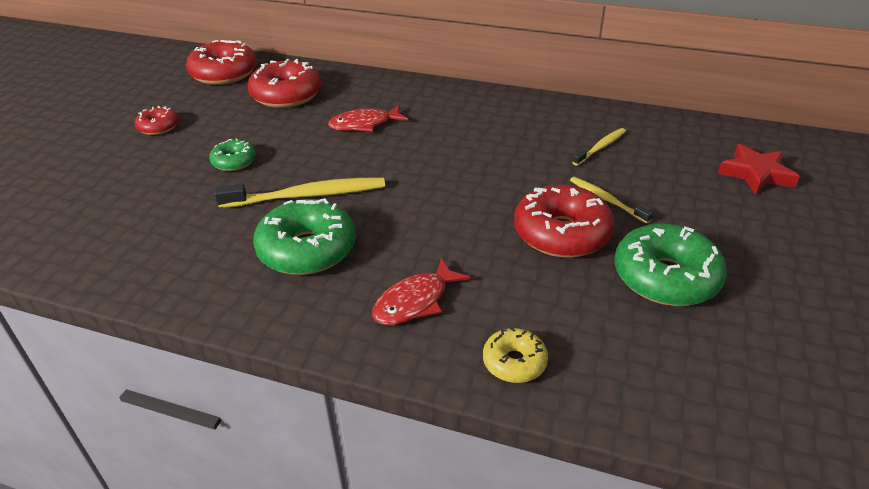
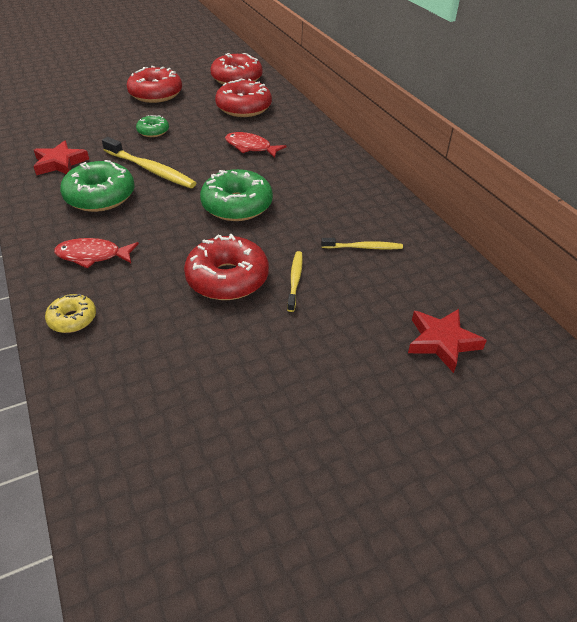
camera: 45 degrees right, 5 degrees up
(158, 127) = (156, 94): red donut -> red donut, size x1.86
(187, 249) = (60, 163): none -> red star
(665, 277) = (231, 347): green donut -> green donut (237, 205)

